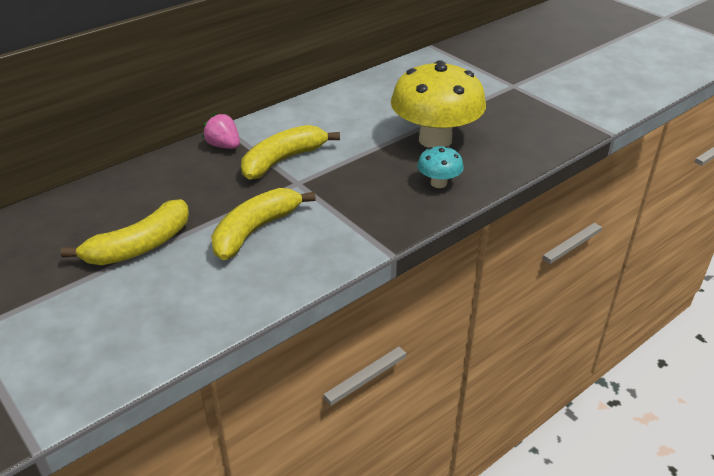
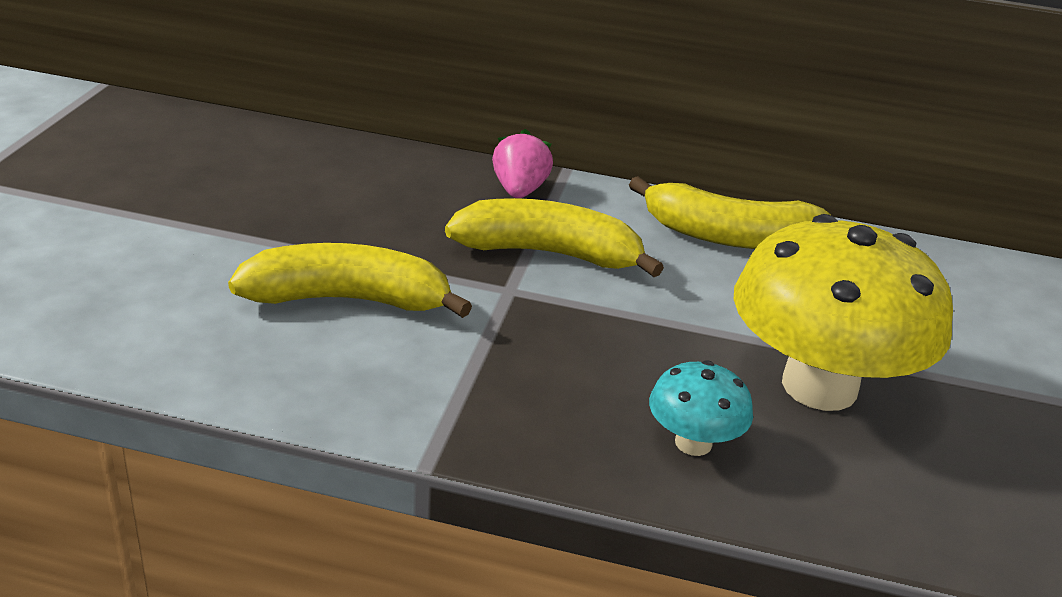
camera: 50 degrees right, 5 degrees down
(140, 246) = (222, 222): yellow banana -> yellow banana (728, 237)

